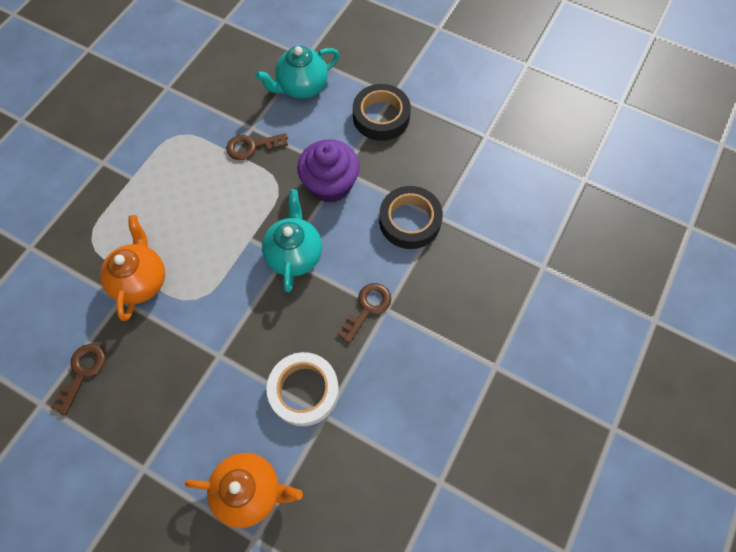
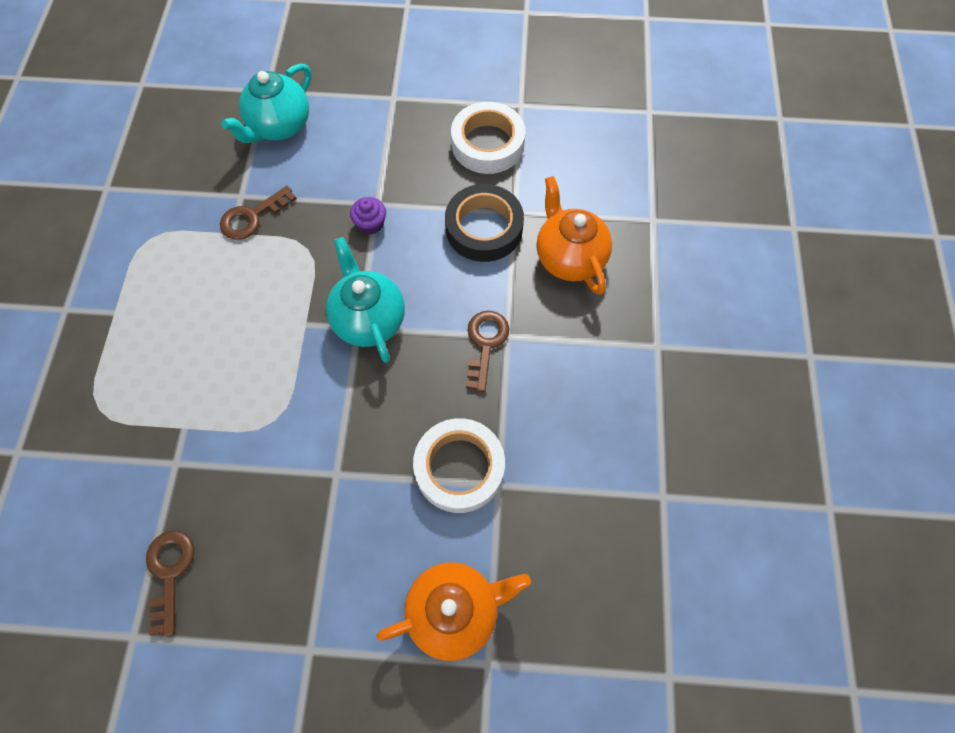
camera: 25 degrees left, 0 degrees up
(141, 280) = (191, 429): orange teapot -> orange teapot (569, 258)
(330, 184) = (370, 224): purple cupcake -> purple cupcake, size x0.46
(381, 117) = (392, 126): black tape -> none
(445, 157) = (487, 144): none -> white tape

